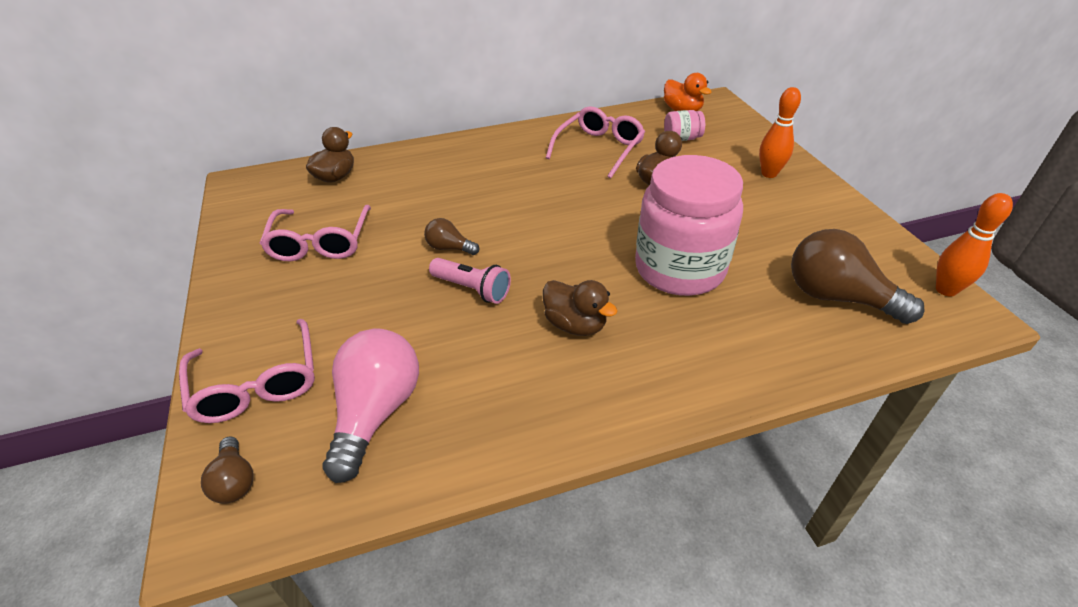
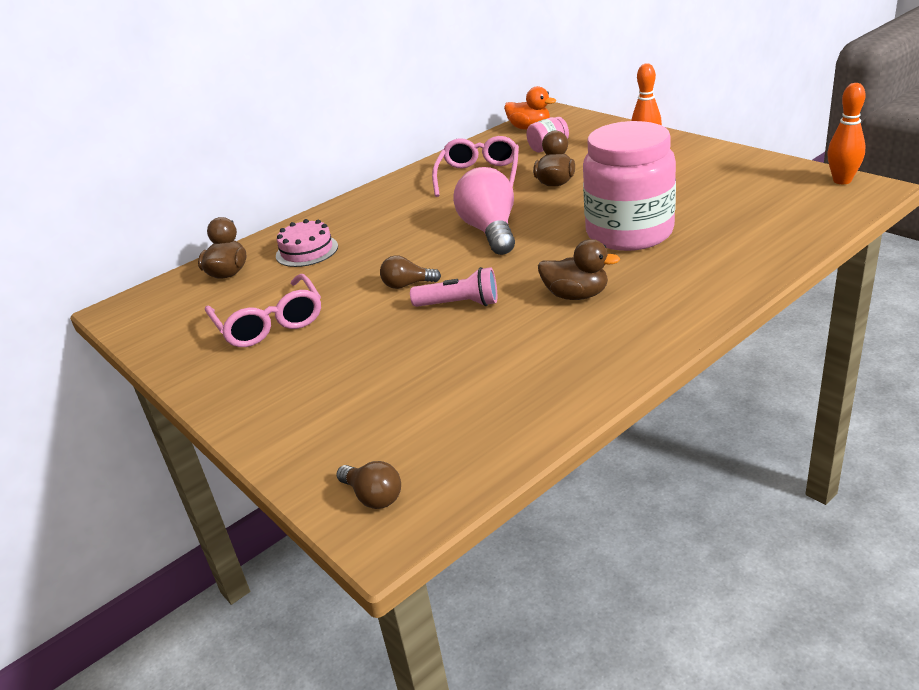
camera: 20 degrees left, 10 degrees down
(257, 384) = (320, 433): pink glasses -> none
(376, 412) = (457, 408): pink light bulb -> pink light bulb (490, 231)
(406, 177) = (307, 251): none -> pink cake
(837, 297) = (768, 210): brown light bulb -> none

